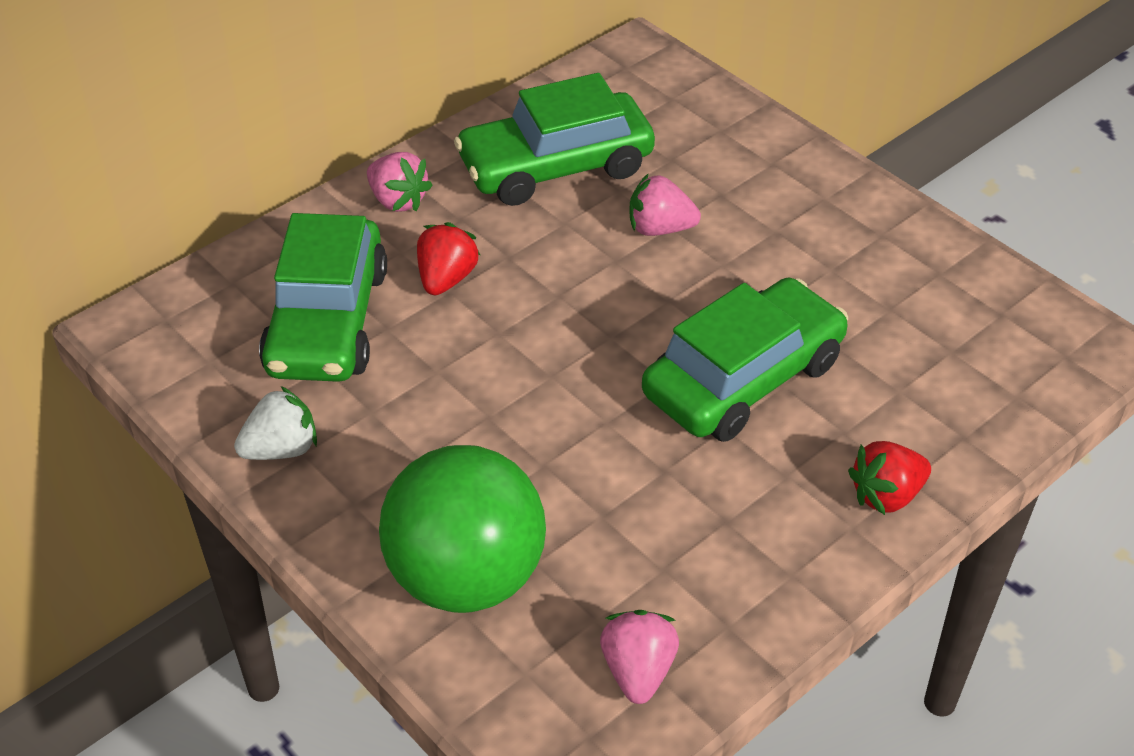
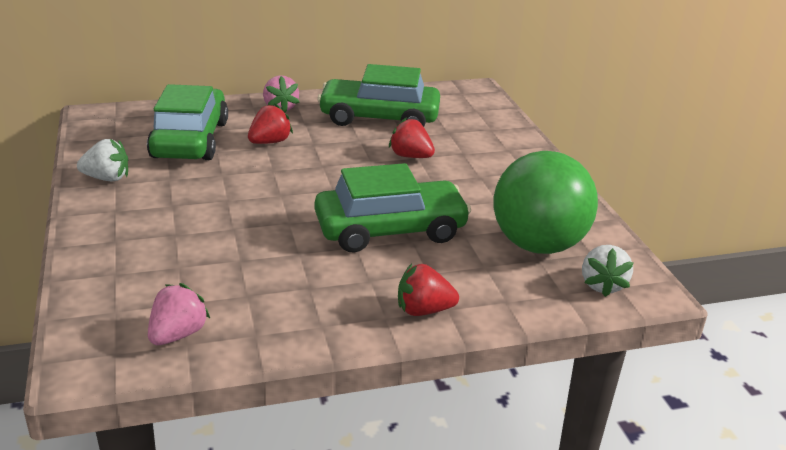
camera: 25 degrees right, 15 degrees down
(327, 321) = (190, 140): green car -> green car turned 150 degrees clockwise
(466, 577) = (134, 259): green ball -> green ball (538, 245)
(660, 229) = (410, 156): pink strawberry -> red strawberry
(1048, 362) = (602, 285): none -> white strawberry

